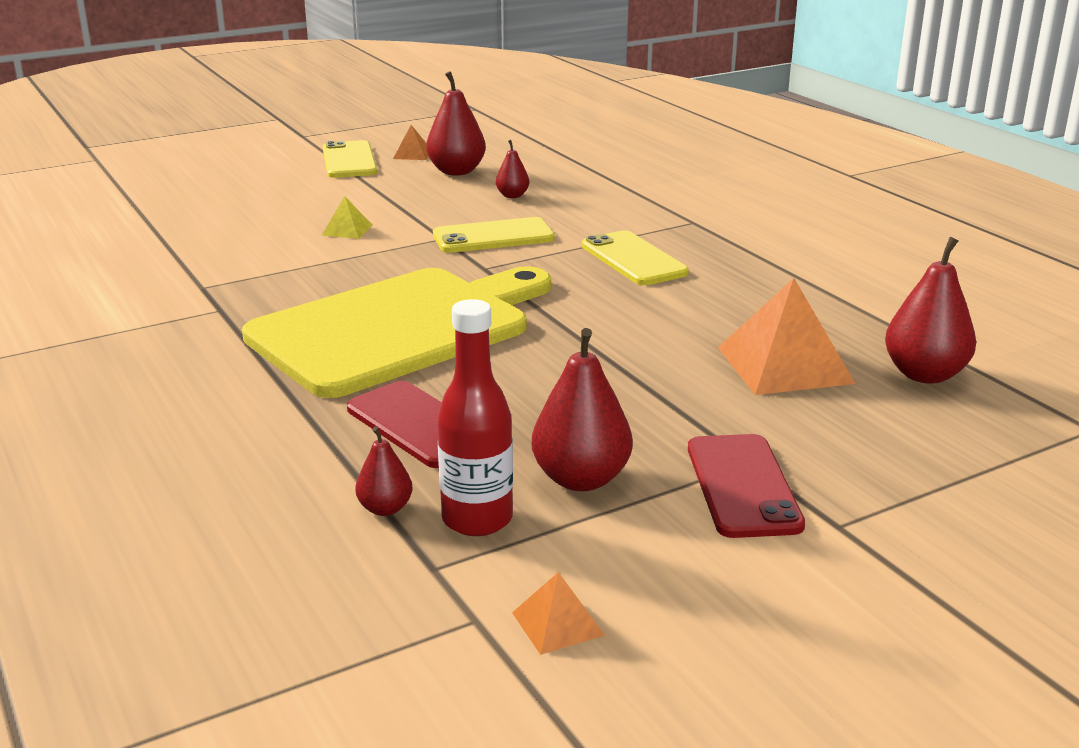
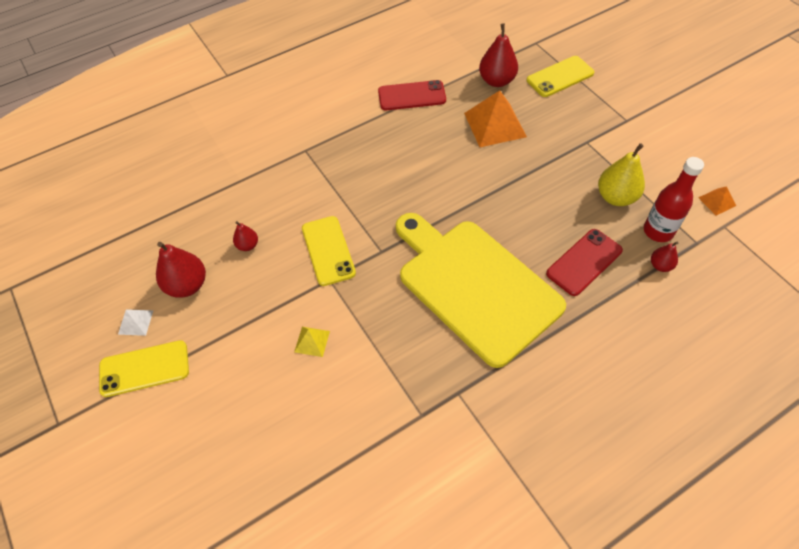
camera: 90 degrees left, 30 degrees up
(412, 154) = (135, 322): orange pyramid -> white pyramid
(581, 479) = (616, 197): red pear -> yellow pear
(633, 259) = (366, 179): yellow phone -> yellow phone (560, 77)
(742, 486) = (606, 145): red phone -> red phone (412, 96)

